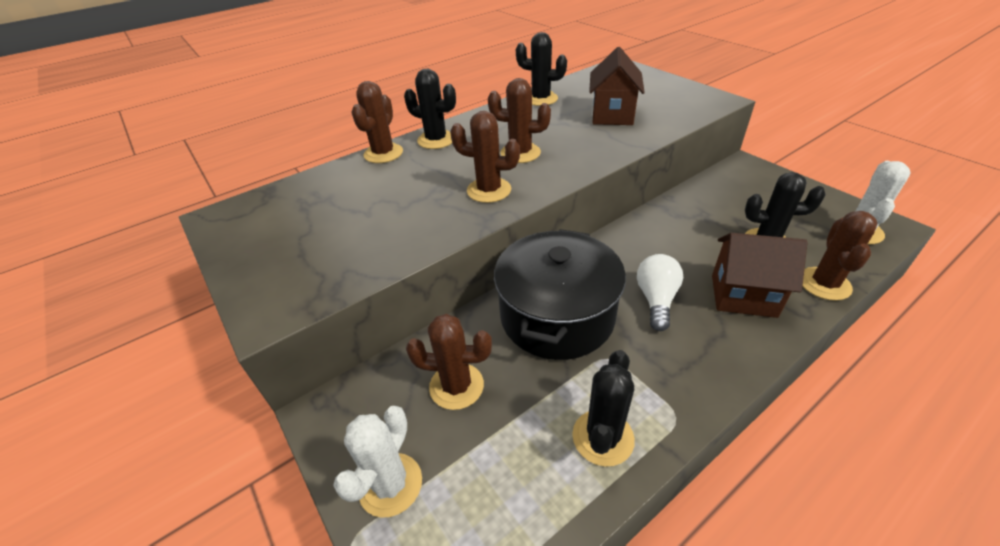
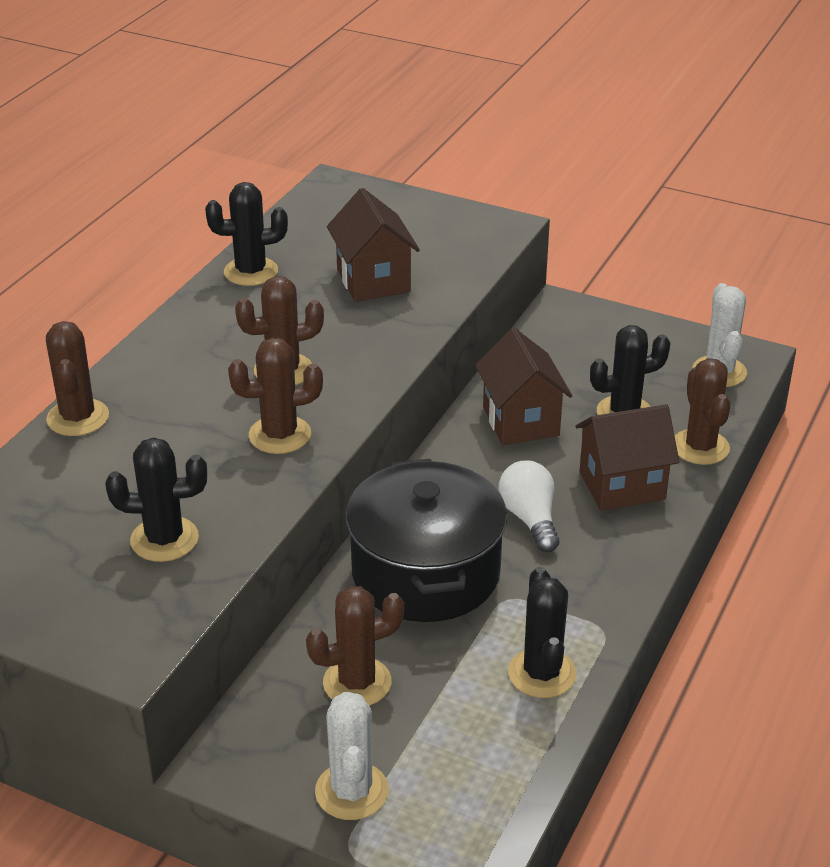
camera: 30 degrees left, 5 degrees down
(436, 140) = (142, 377): black cactus -> black cactus (164, 539)
(682, 229) = (520, 421): none -> brown house

